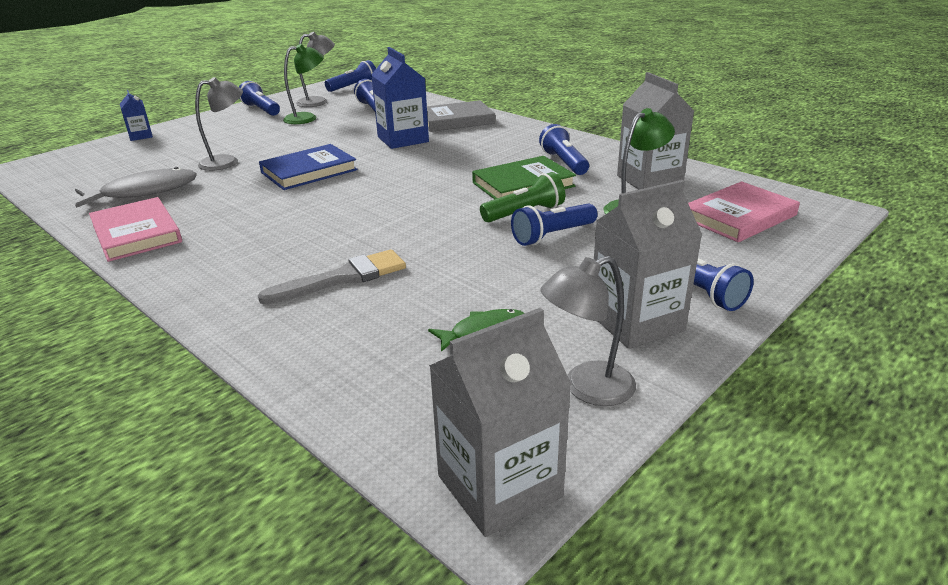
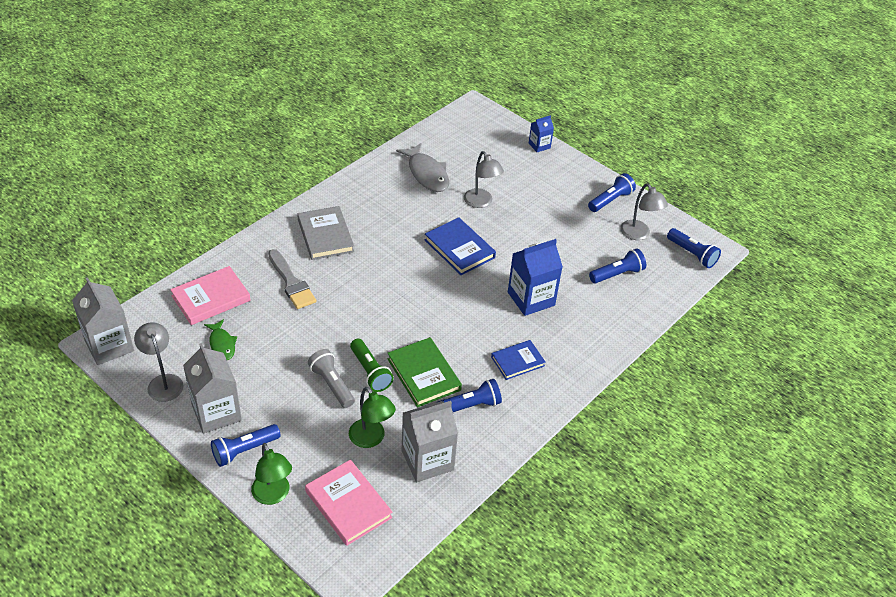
camera: 85 degrees right, 15 degrees up
(136, 233) = (363, 186): pink book -> pink book (211, 298)
(307, 118) = (588, 232): green lamp -> green lamp (273, 495)
(456, 120) = (585, 334): grey book -> grey book (325, 235)
(496, 144) = (517, 361): none -> blue book
(552, 236) = (332, 384): blue flashlight -> grey flashlight

